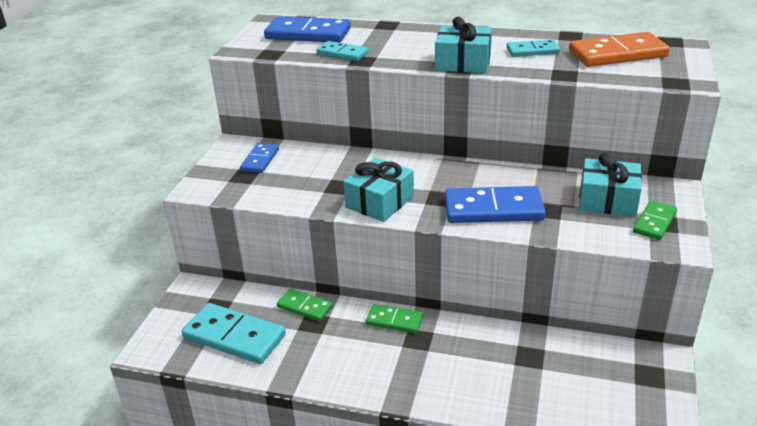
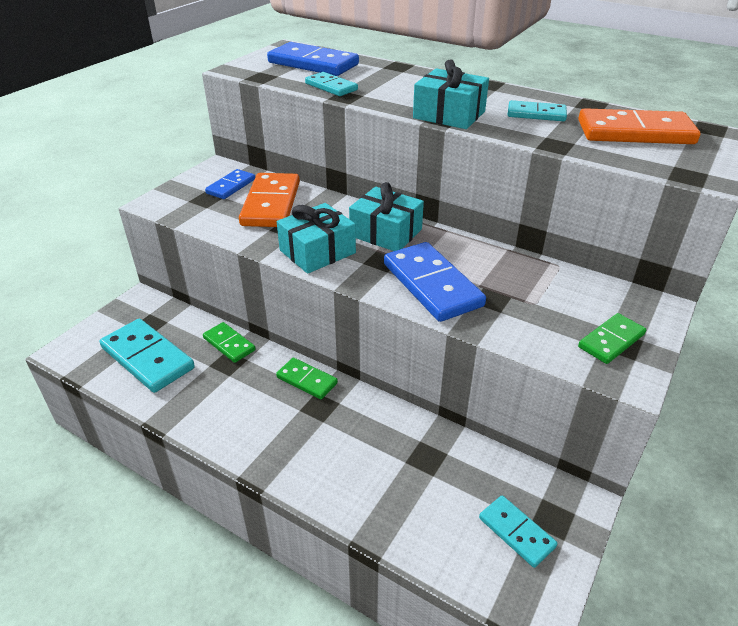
camera: 15 degrees right, 5 degrees up
(309, 169) = (271, 204): none -> orange domino
(493, 209) = (432, 285): blue domino -> blue domino turned 45 degrees clockwise
(607, 200) = (568, 302): turquoise gift -> turquoise gift (386, 233)
(627, 392) = (516, 532): none -> turquoise domino

